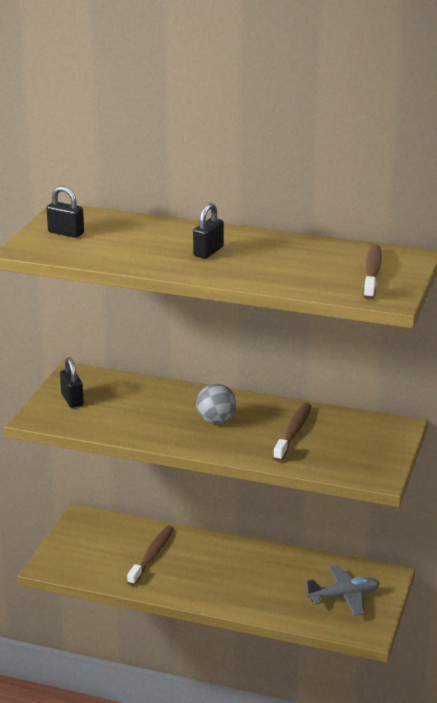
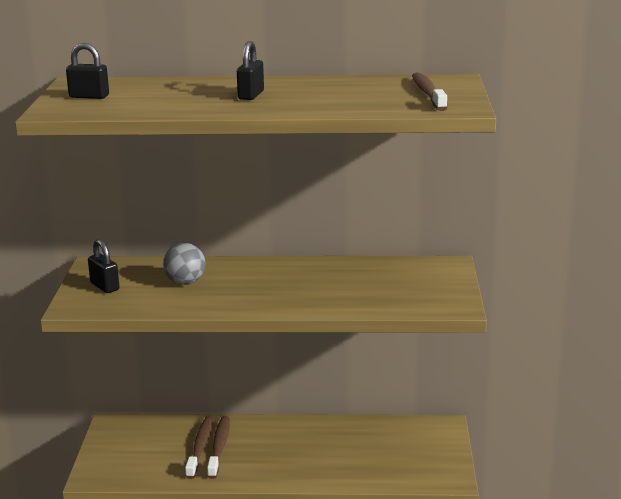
camera: 15 degrees left, 5 degrees down
(216, 420) = (266, 284): grey ball -> grey ball (185, 282)
(293, 432) = (349, 283): brown toothbrush -> brown toothbrush (219, 447)
(344, 596) = (410, 451): grey plane -> none

